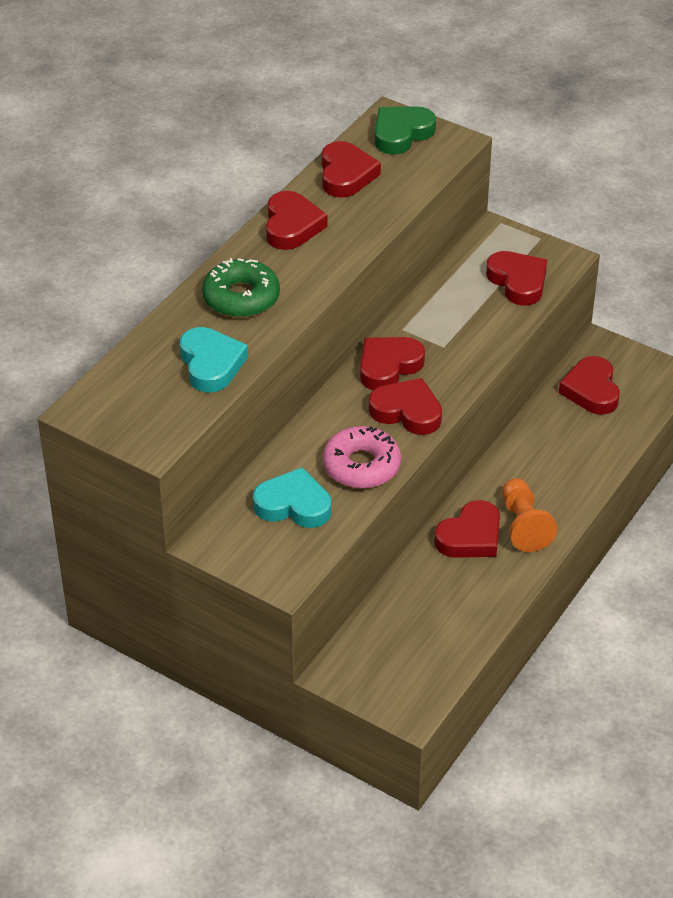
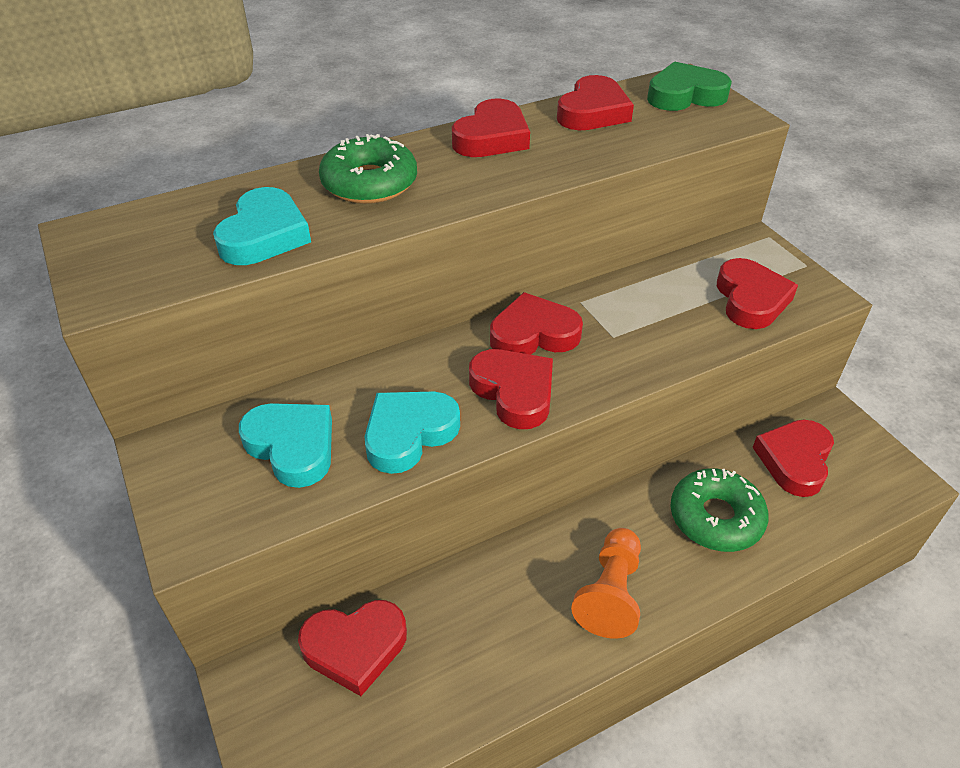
camera: 30 degrees right, 0 degrees up
(361, 466) = (409, 434): pink donut -> turquoise heart
(470, 536) = (536, 577): red heart -> red heart (355, 647)
(561, 451) = (715, 517): none -> green donut

